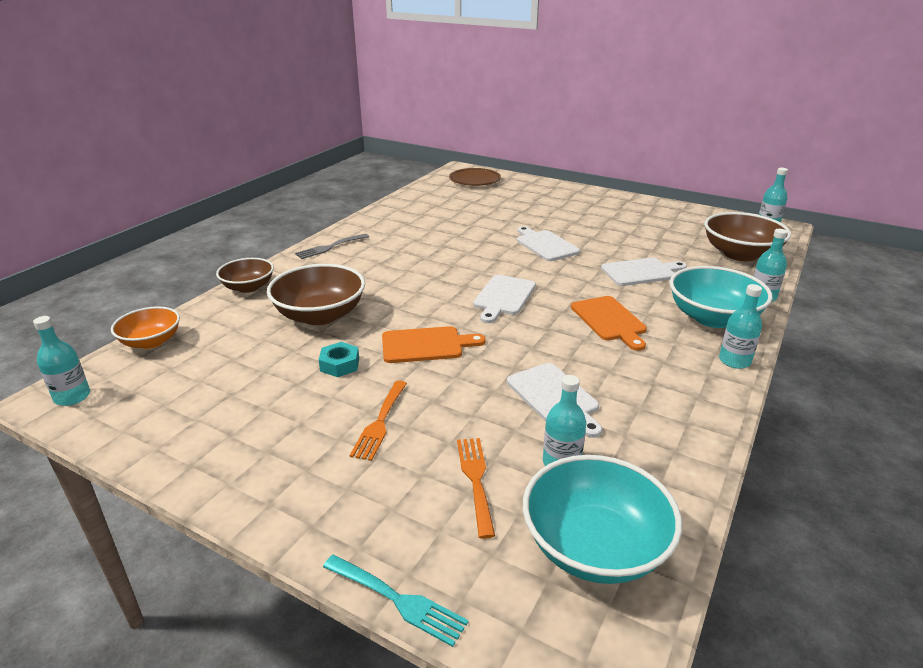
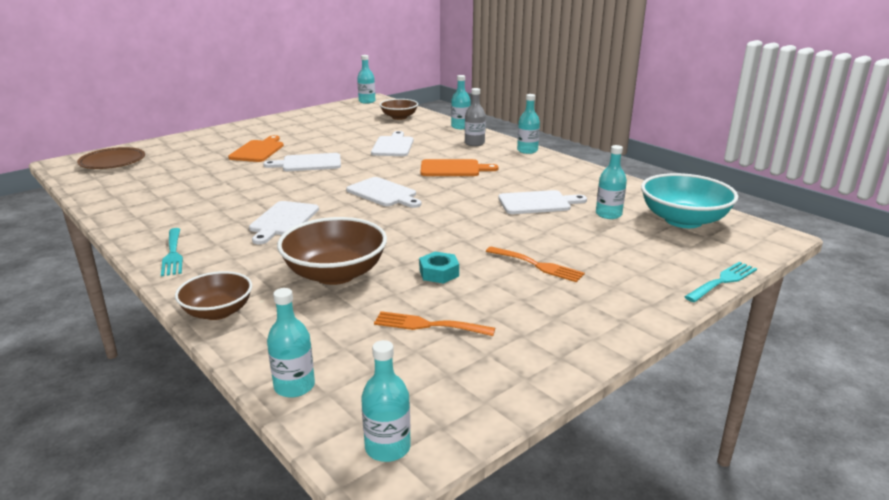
camera: 70 degrees left, 5 degrees down
(151, 342) = (294, 386): orange bowl -> turquoise bottle
(330, 247) = (173, 254): grey fork -> turquoise fork
(409, 268) = (283, 220): none -> white cutting board
(426, 345) = (435, 233): orange cutting board -> orange cutting board (258, 150)
(475, 480) = (617, 242): orange fork -> orange fork (428, 325)
(712, 318) = (474, 143): turquoise bowl -> grey bottle
(740, 254) = (399, 117): brown bowl -> brown bowl, size x0.62

